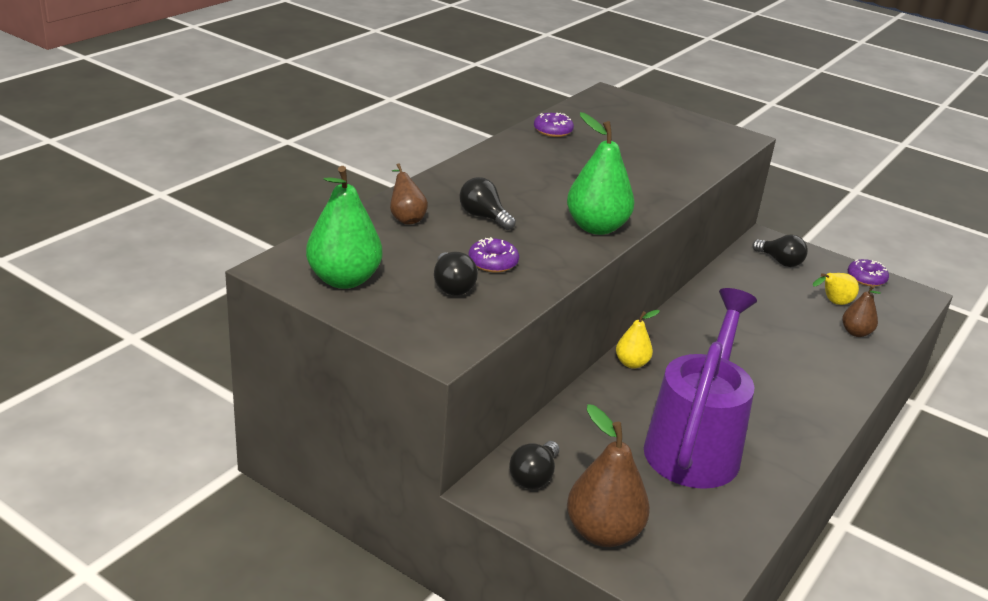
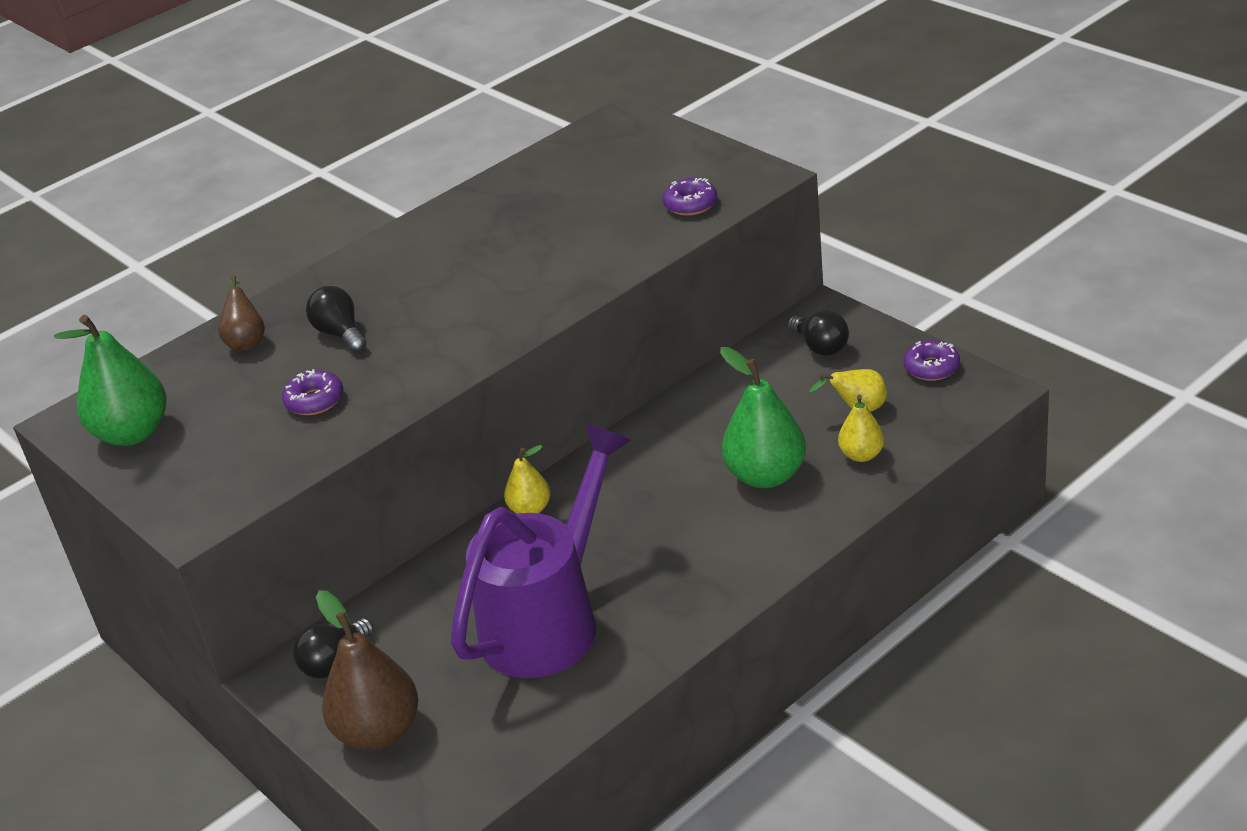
camera: 20 degrees right, 5 degrees up
(452, 286) = (248, 437): black light bulb -> none
(553, 131) = (506, 188): purple donut -> purple donut (690, 204)
(596, 227) = (472, 341): green pear -> green pear (766, 476)
(856, 332) = (862, 455): brown pear -> yellow pear

